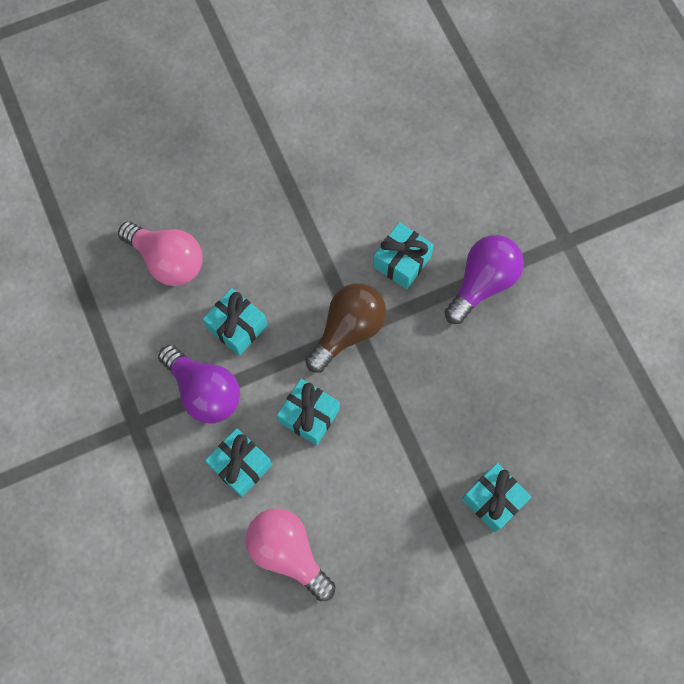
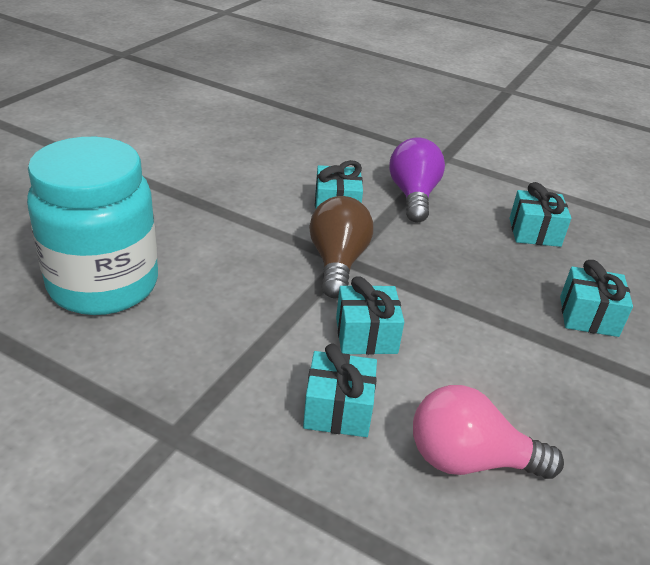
camera: 40 degrees left, 35 degrees down
(168, 260) = (103, 285): pink light bulb -> turquoise jar
(204, 391) = (236, 366): purple light bulb -> none
(237, 327) = (226, 303): turquoise gift -> turquoise gift (534, 232)

